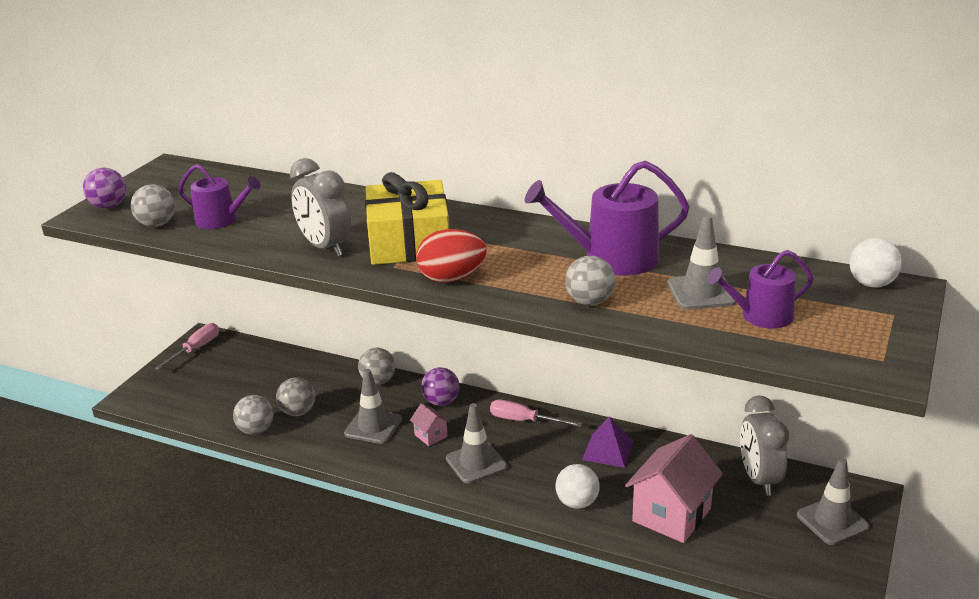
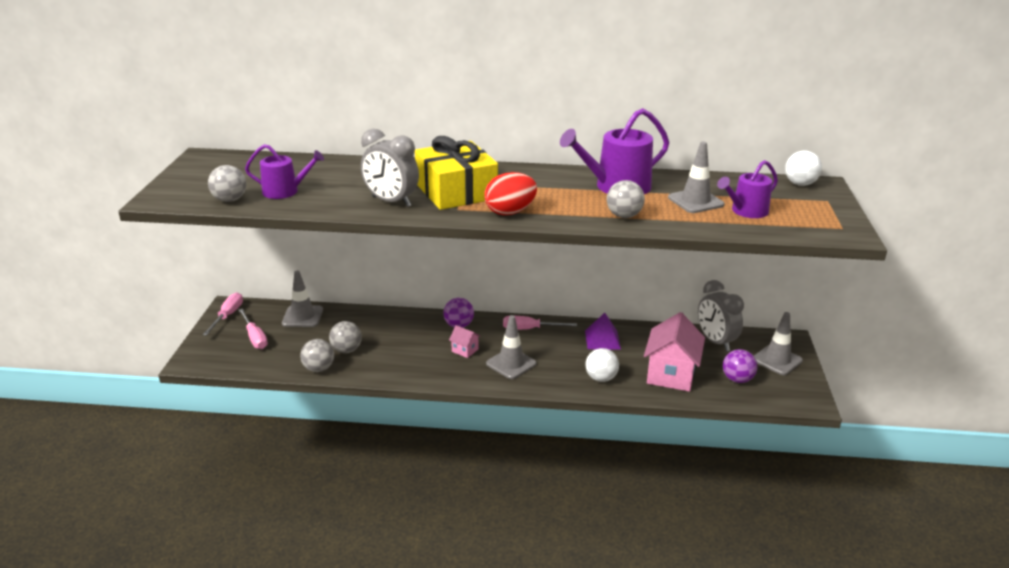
camera: 20 degrees left, 0 degrees up
(109, 206) = (173, 191): purple ball -> purple ball (737, 379)
(209, 380) = (255, 337): none -> pink screwdriver
(373, 426) = (415, 351): grey traffic cone -> grey traffic cone (302, 316)
(378, 381) = (399, 318): grey ball -> none

